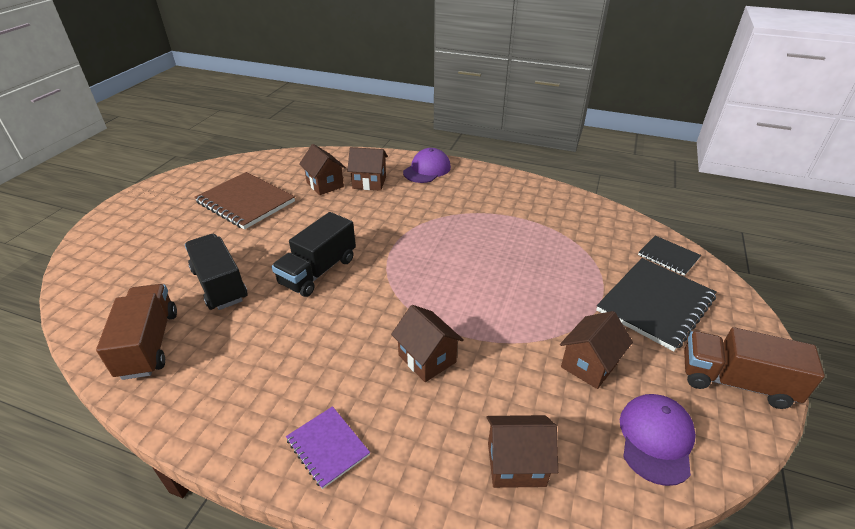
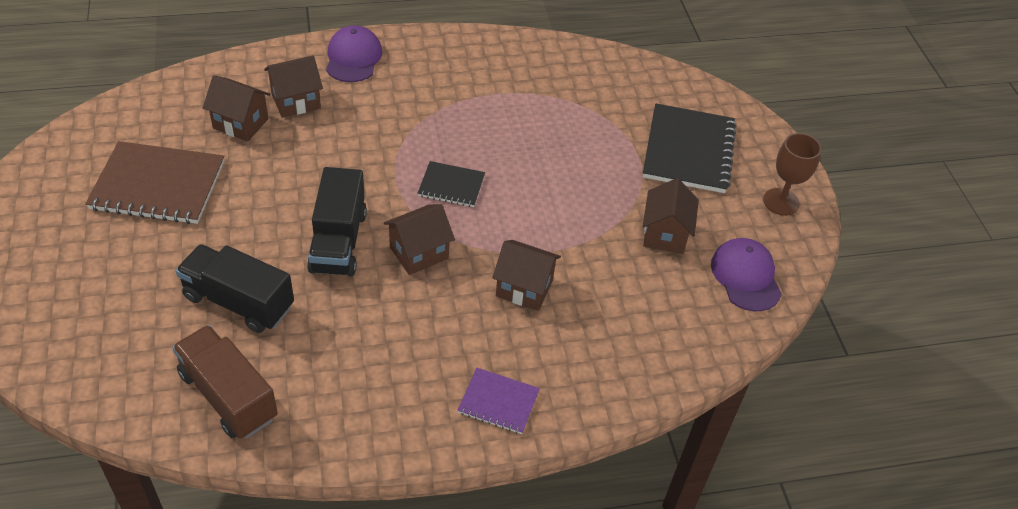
camera: 35 degrees left, 10 degrees up
(516, 464) = (656, 343): brown house -> brown house (419, 253)
(668, 256) = (675, 91): black notebook -> black notebook (451, 186)
(735, 382) = (781, 202): brown truck -> brown goblet

